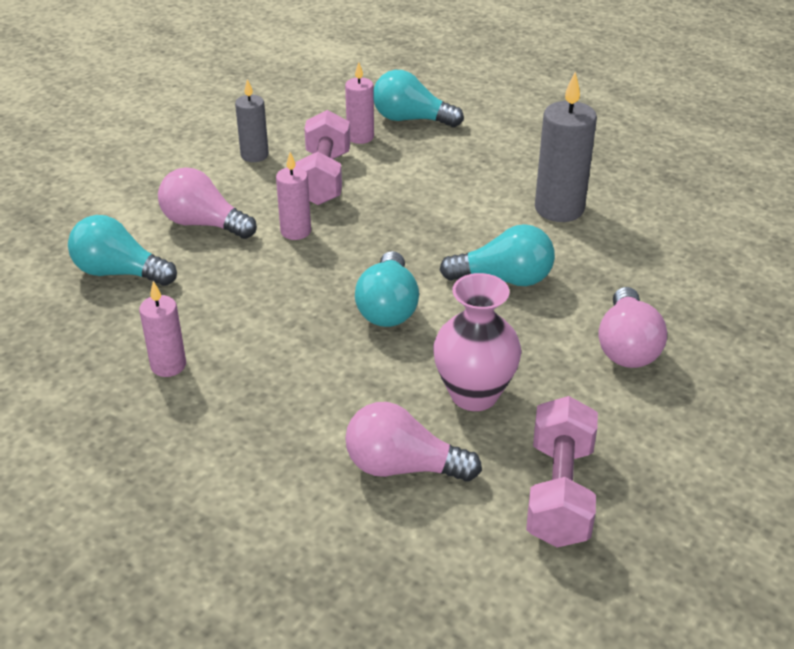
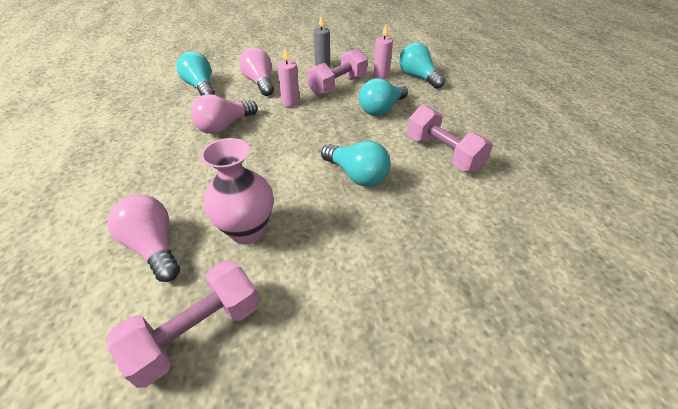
camera: 40 degrees right, 5 degrees up
(168, 365) = (154, 132): pink candle -> none
(388, 307) = (277, 157): turquoise light bulb -> turquoise light bulb (381, 109)
(559, 209) = (443, 153): grey candle -> pink dumbbell
(627, 346) = (376, 261): pink light bulb -> pink light bulb (224, 126)

